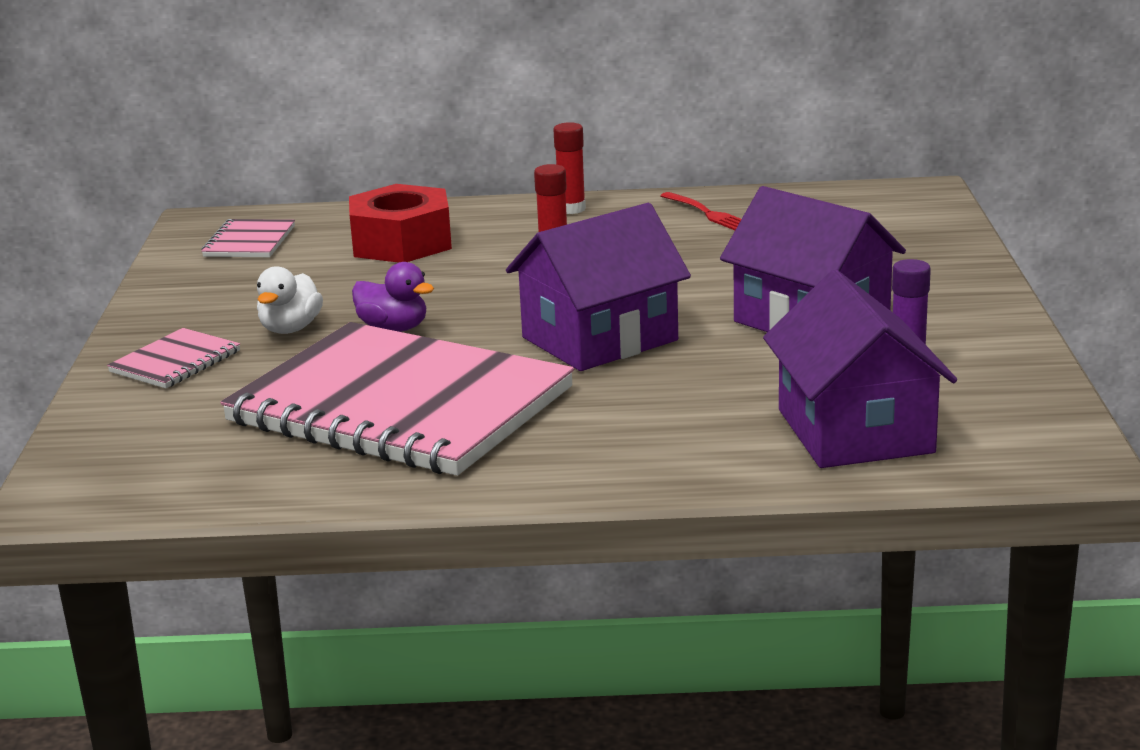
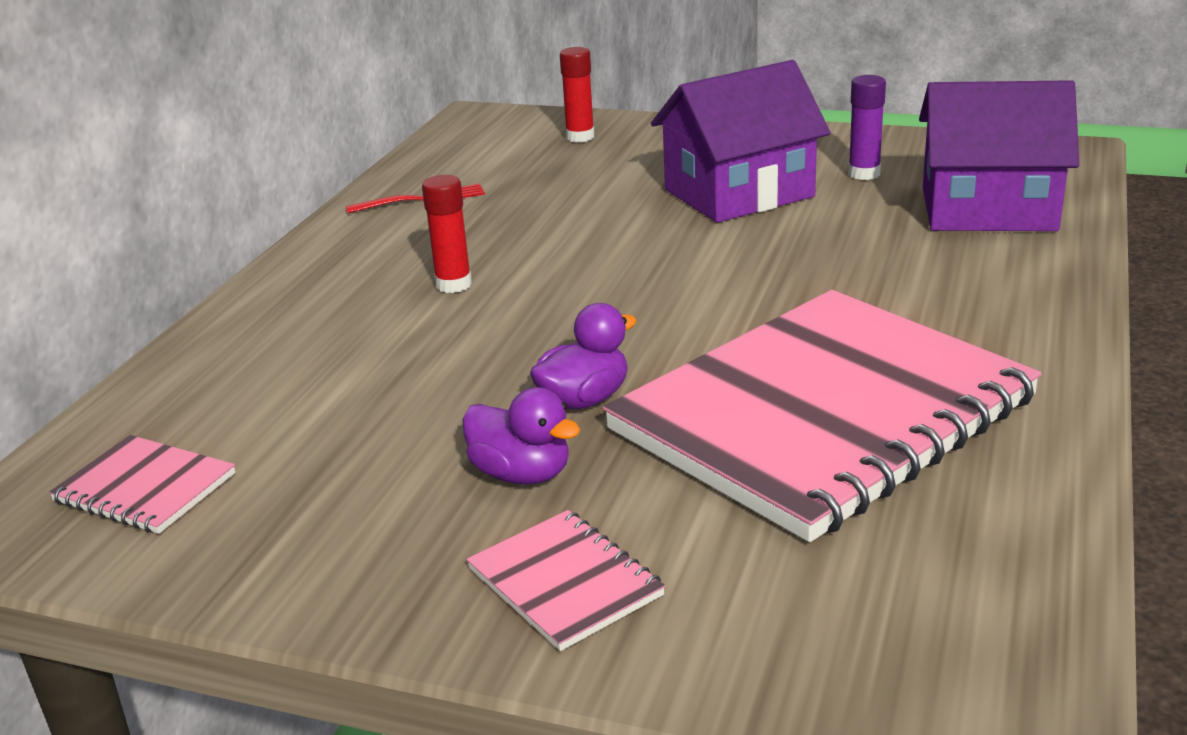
camera: 70 degrees left, 5 degrees up
(290, 329) = (522, 474): white duck -> purple duck
(401, 243) = (299, 370): red nut -> none
(571, 209) = (320, 260): red glue stick -> red glue stick (580, 137)
(599, 339) = (710, 287): purple house -> none

